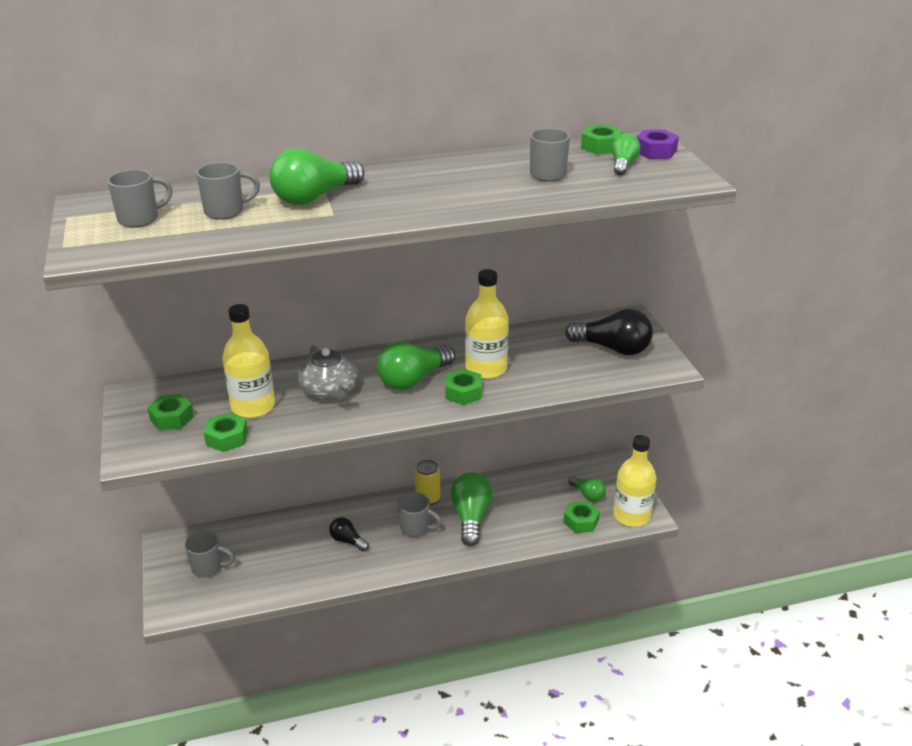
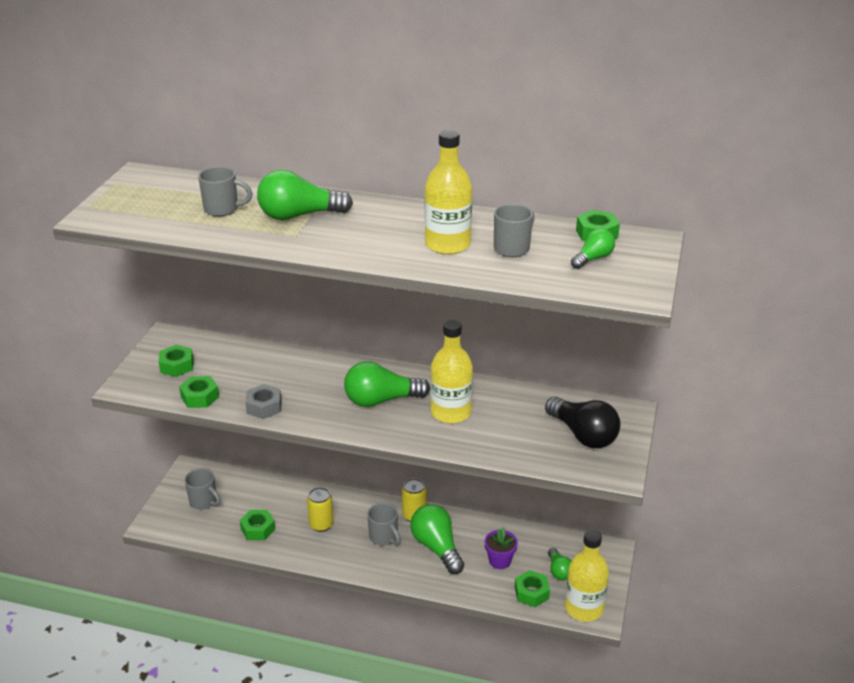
camera: 30 degrees right, 0 degrees up
(140, 219) = (159, 198): grey mug -> none
(253, 406) = (240, 378): yellow bottle -> yellow bottle (447, 244)
(304, 423) = (264, 406): none -> grey nut
(330, 391) = (307, 386): grey teapot -> none
(347, 541) = (321, 525): black light bulb -> yellow can
(463, 392) = (411, 427): green nut -> green nut (258, 529)
(471, 517) = (437, 547): green light bulb -> green light bulb turned 60 degrees counterclockwise
(533, 506) = (500, 561): none -> purple flower pot
(655, 151) = (642, 253): purple nut -> none

